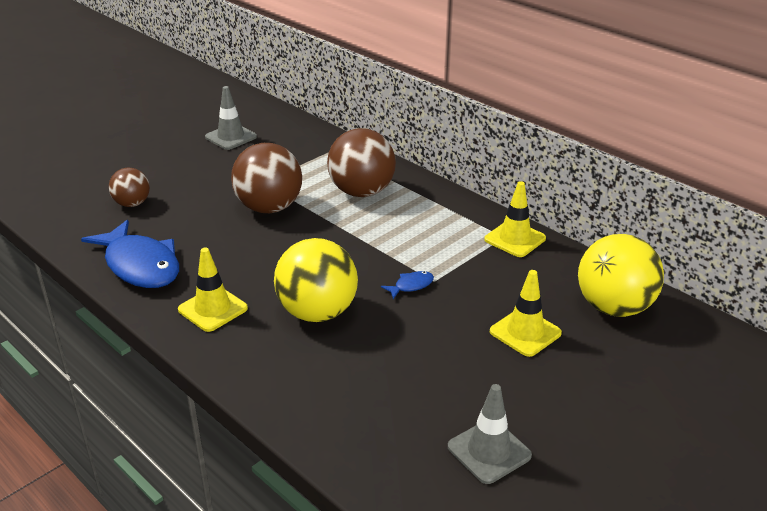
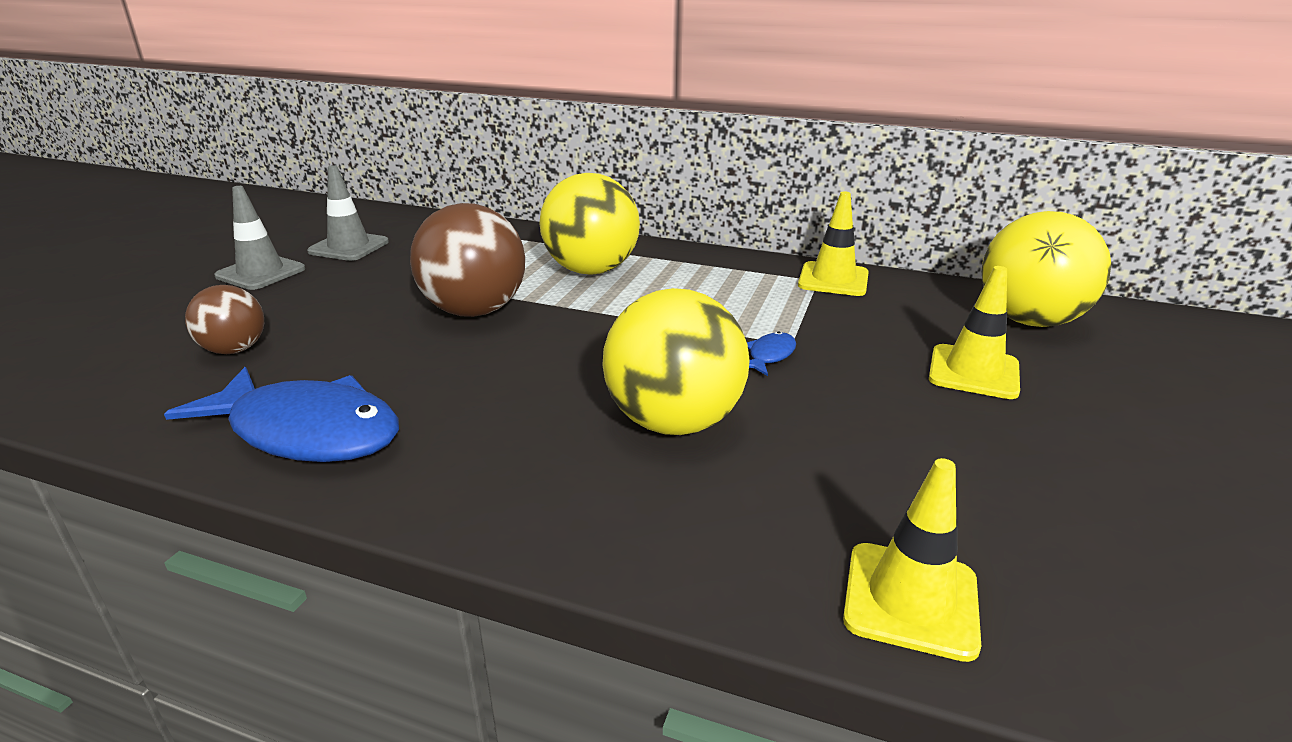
camera: 25 degrees left, 5 degrees down
(213, 309) = (495, 463): yellow traffic cone -> yellow traffic cone (910, 600)
(361, 192) = (591, 270): brown ball -> yellow ball
(489, 451) = (1139, 543): grey traffic cone -> grey traffic cone (261, 273)

